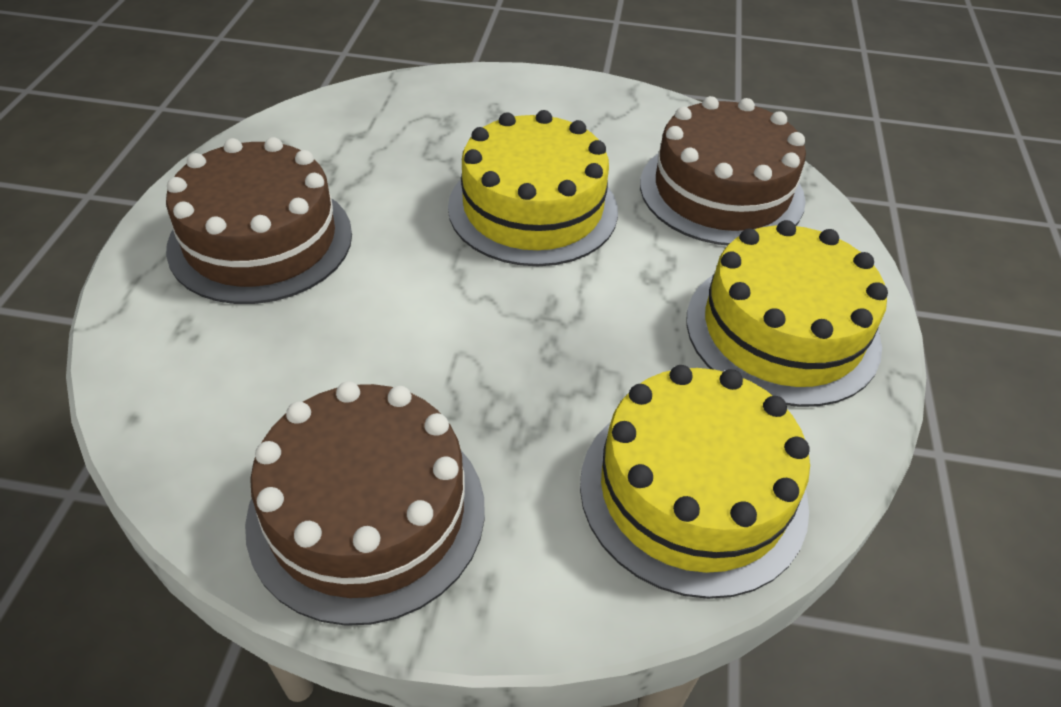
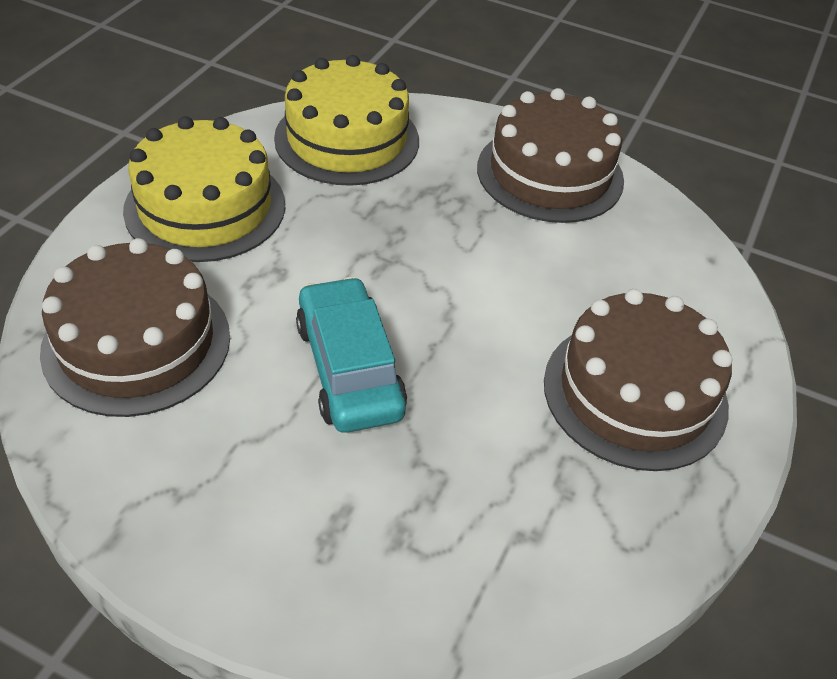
camera: 165 degrees left, 0 degrees up
(533, 208) = (349, 368): yellow cake -> turquoise car

